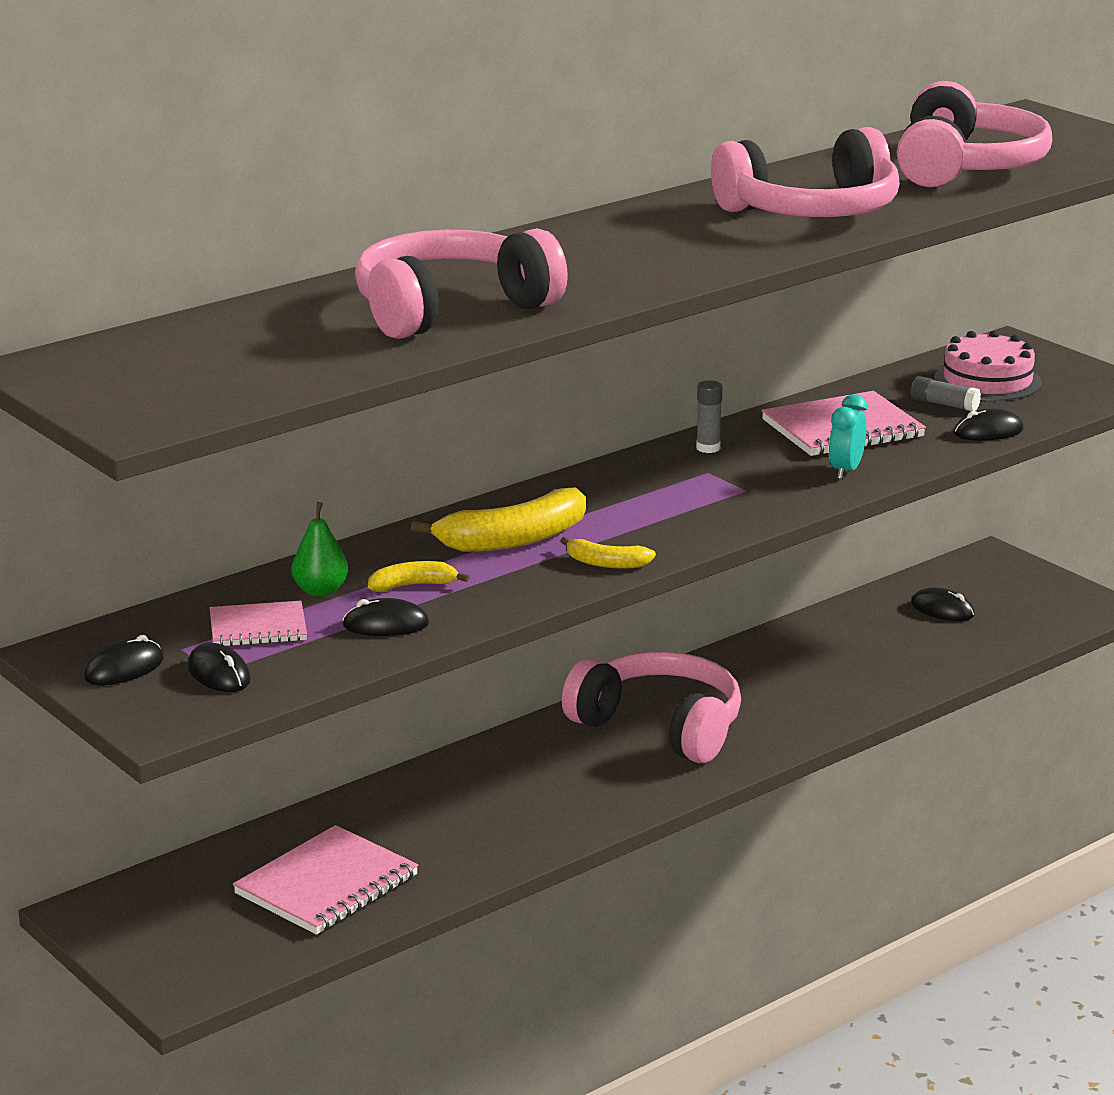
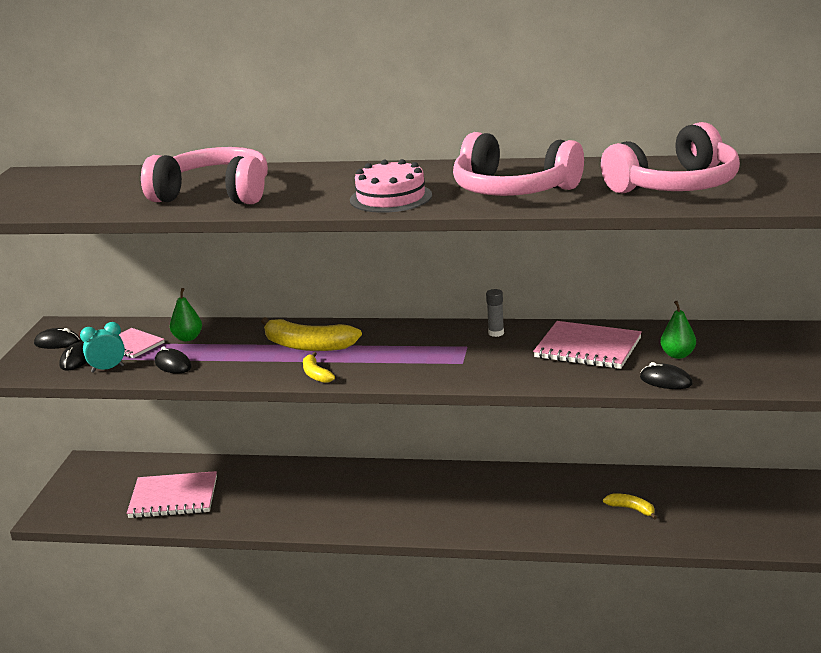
camera: 50 degrees right, 0 degrees up
(413, 585) = (223, 351): yellow banana -> yellow banana (631, 509)
(660, 727) = (435, 494): pink headphones -> none
(846, 471) = (534, 372): turquoise clock -> turquoise clock (107, 369)
(942, 610) = (702, 500): black mouse -> none
(944, 404) = (678, 355): grey glue stick -> green pear
(987, 380) = (738, 350): pink cake -> pink cake (391, 197)

